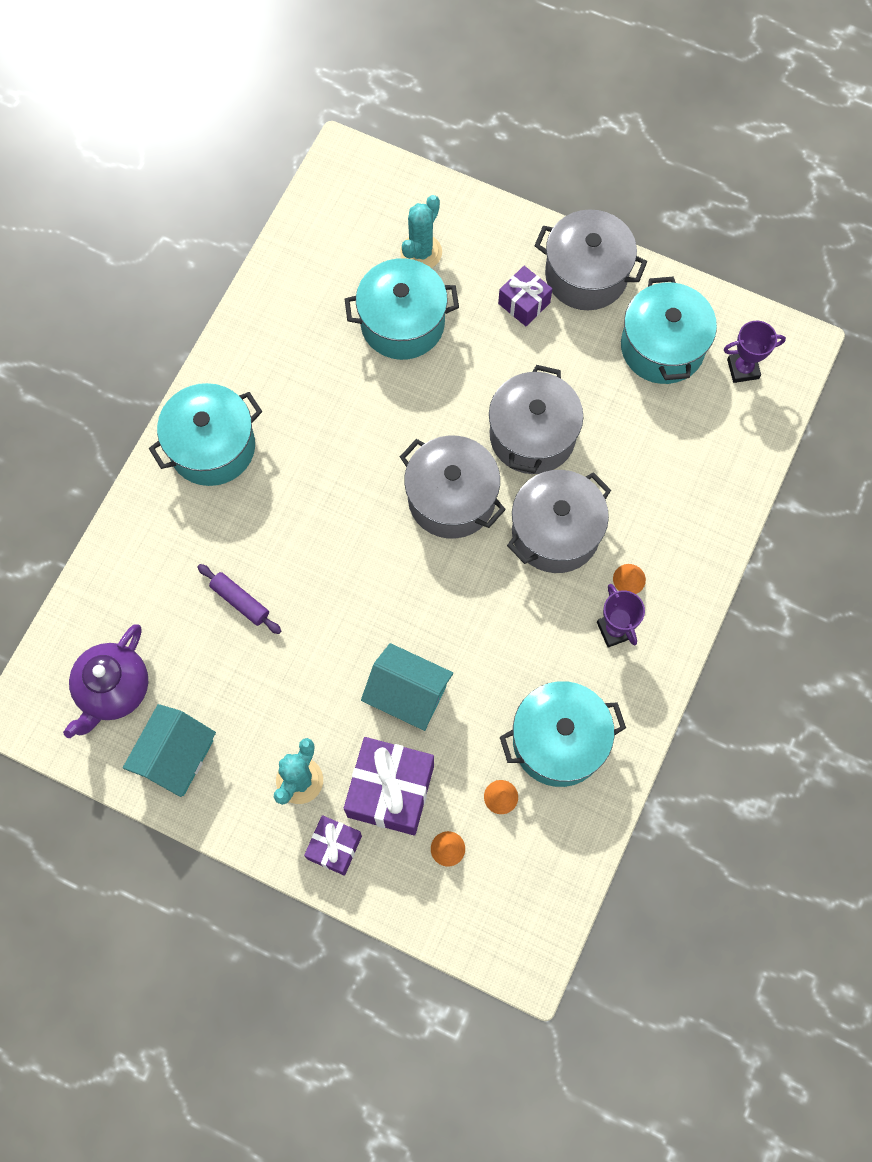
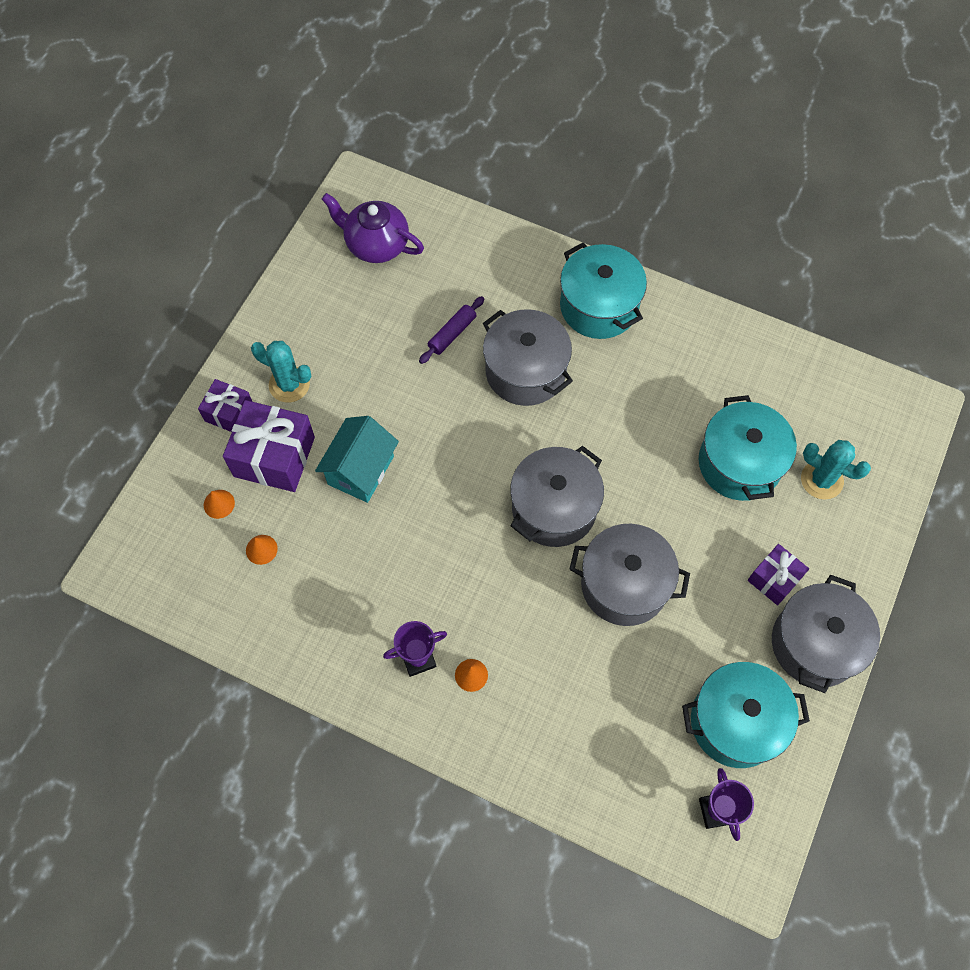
camera: 90 degrees right, 5 degrees down
(176, 757) = (316, 292): turquoise house -> none
(555, 532) = (520, 604): grey pot -> grey pot (525, 371)
(558, 741) = (310, 602): turquoise pot -> none

